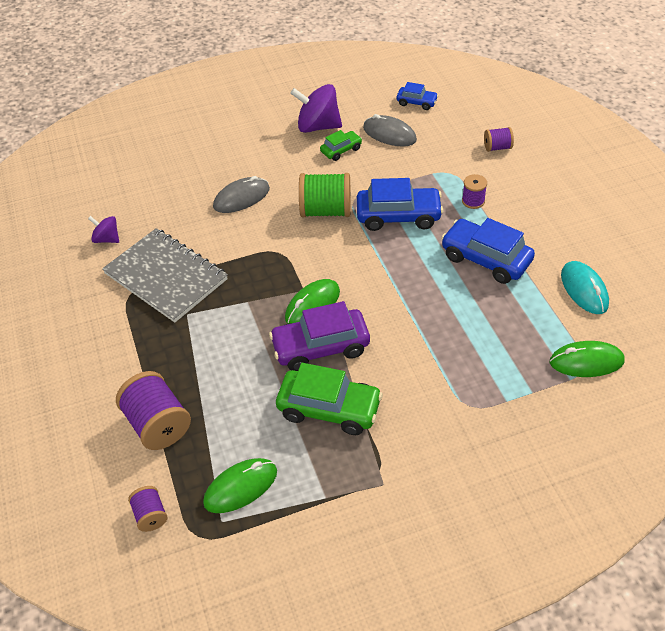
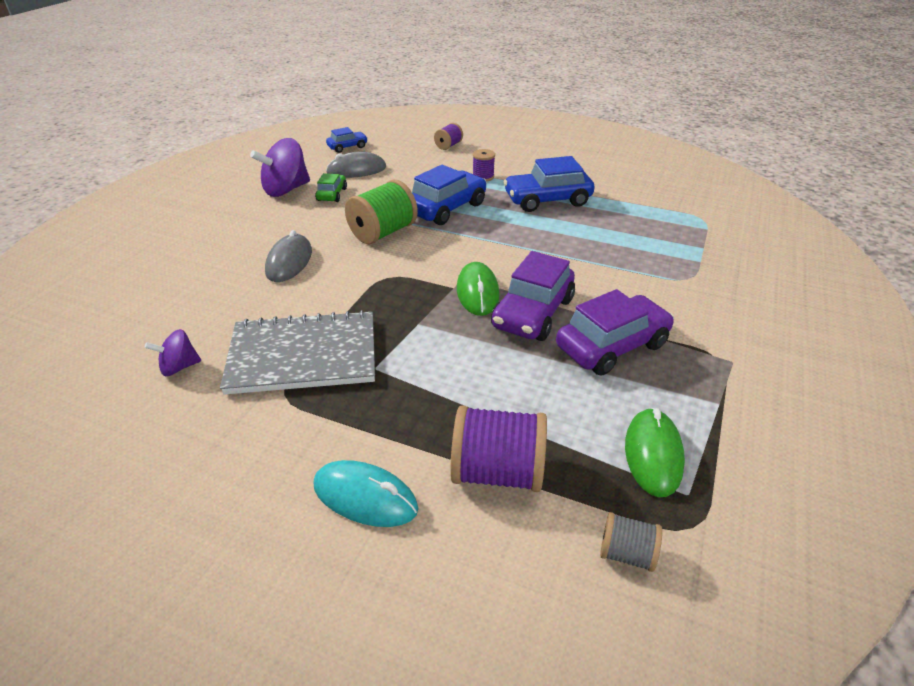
camera: 50 degrees left, 10 degrees down
(150, 515) = (626, 554): purple spool -> grey spool
(329, 409) = (612, 346): green car -> purple car
(584, 289) = (629, 184): turquoise mouse -> turquoise mouse (365, 497)
(586, 361) = (698, 215): green mouse -> none

